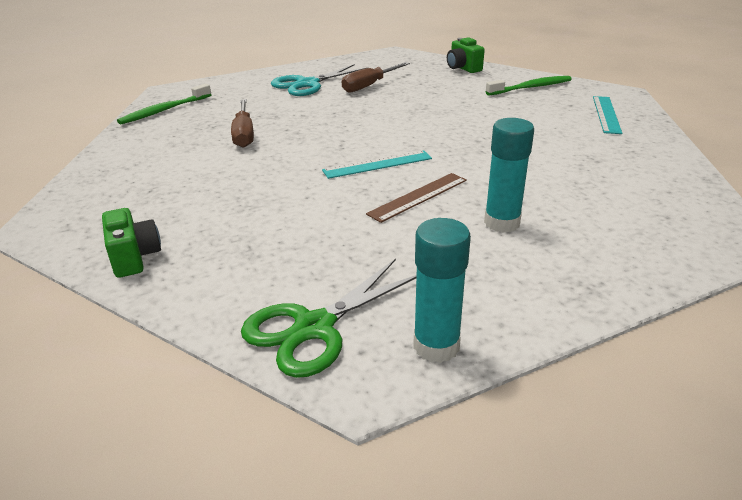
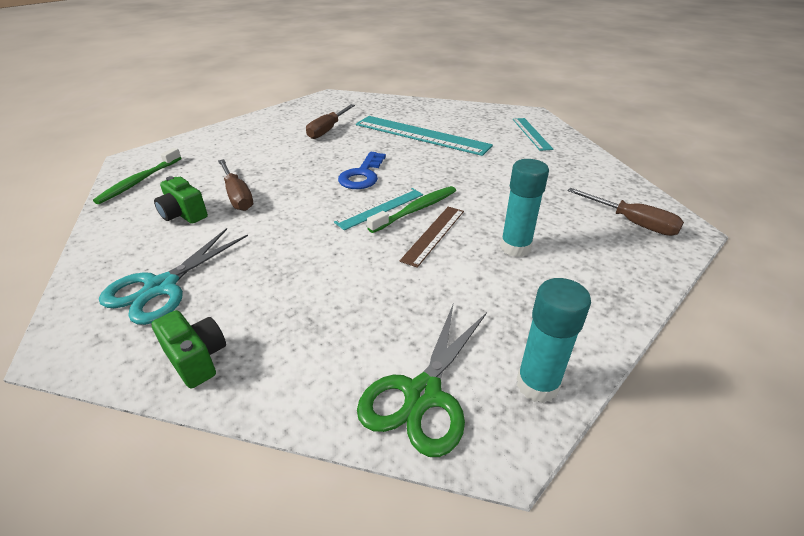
camera: 20 degrees left, 5 degrees up
(308, 84) = (270, 135): turquoise scissors -> turquoise scissors (161, 287)
(378, 132) = (362, 175): none -> blue key
(463, 68) = (397, 104): green camera -> green camera (183, 215)
(469, 101) = (421, 135): none -> turquoise ruler
(531, 87) = (461, 116): green toothbrush -> green toothbrush (416, 210)
(668, 222) = (632, 223): none -> brown screwdriver

